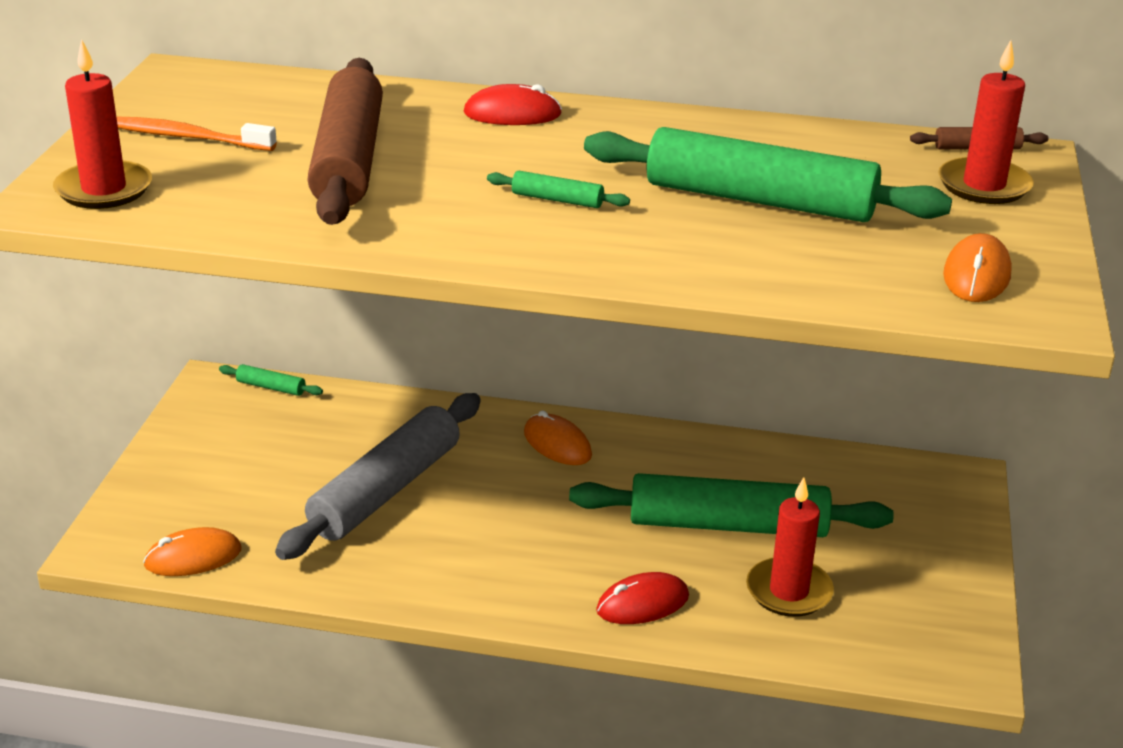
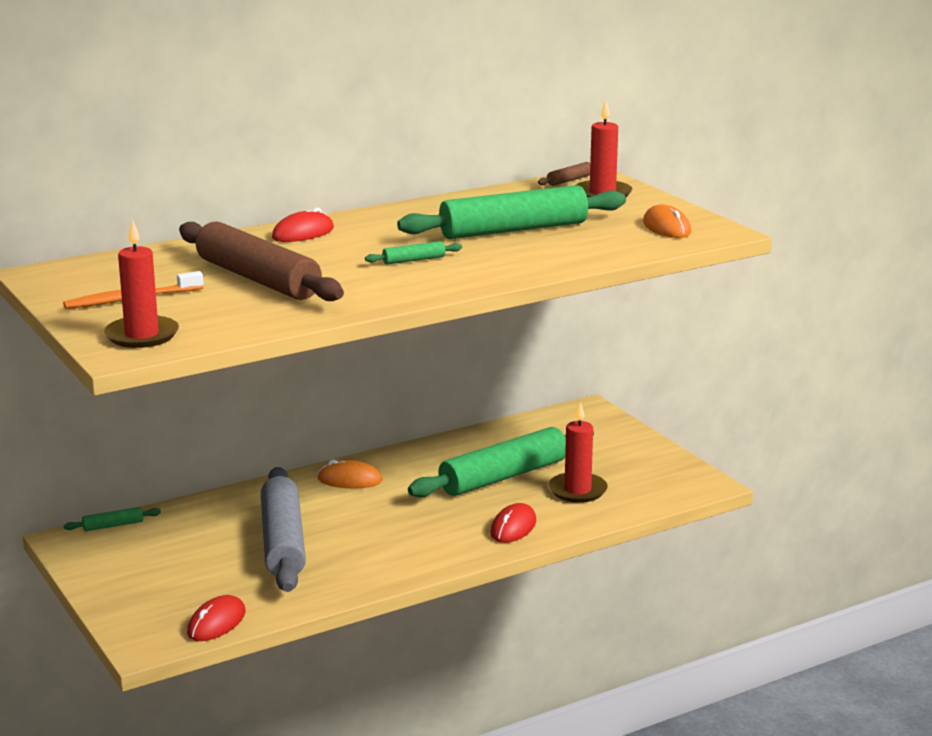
camera: 40 degrees left, 10 degrees down
(193, 557) = (216, 623): orange mouse -> red mouse

